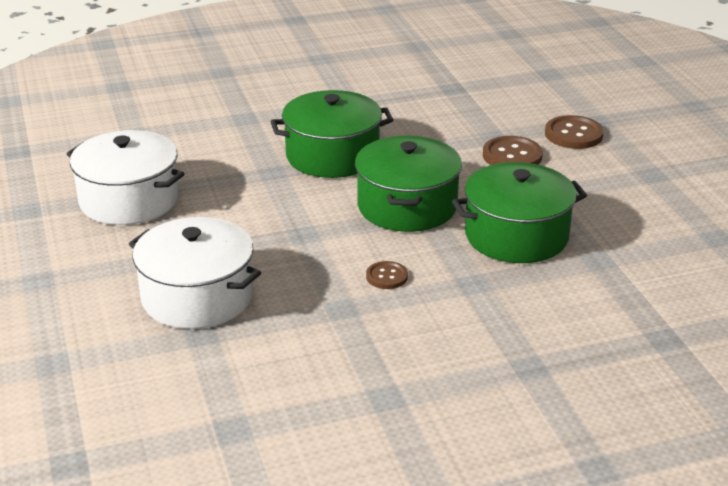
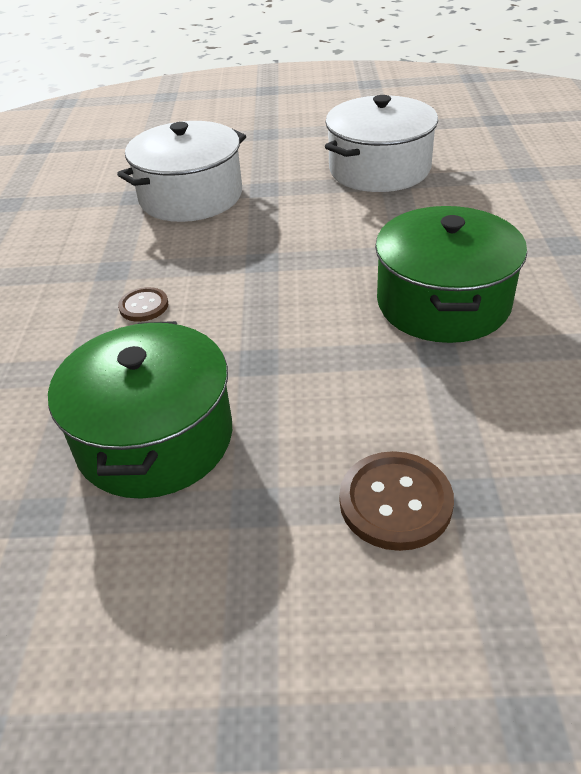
camera: 110 degrees right, 10 degrees up
(407, 206) = (284, 347): green pot -> none
(573, 134) = (465, 641): brown button -> none

